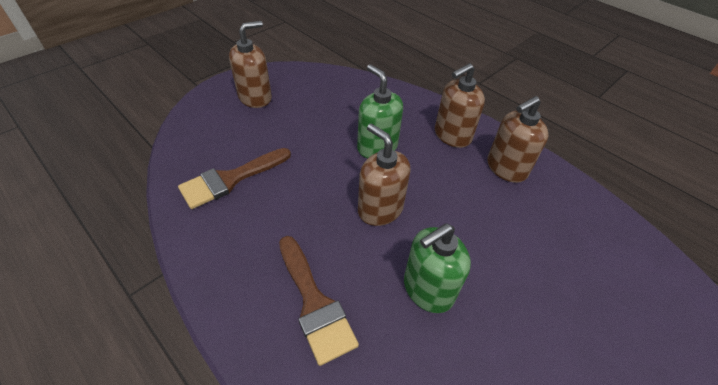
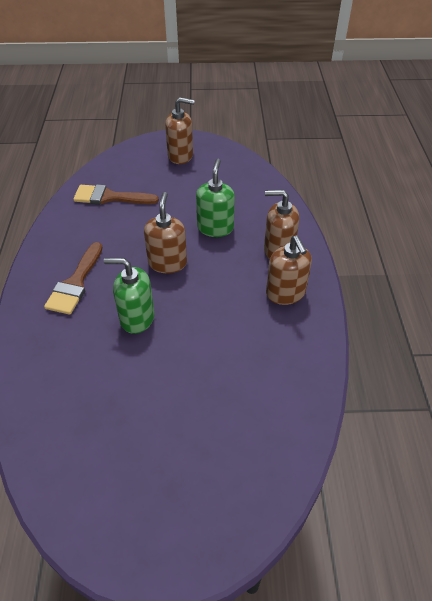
camera: 45 degrees right, 0 degrees up
(506, 168) = (285, 293): brown soap dispenser -> brown soap dispenser turned 120 degrees counterclockwise

